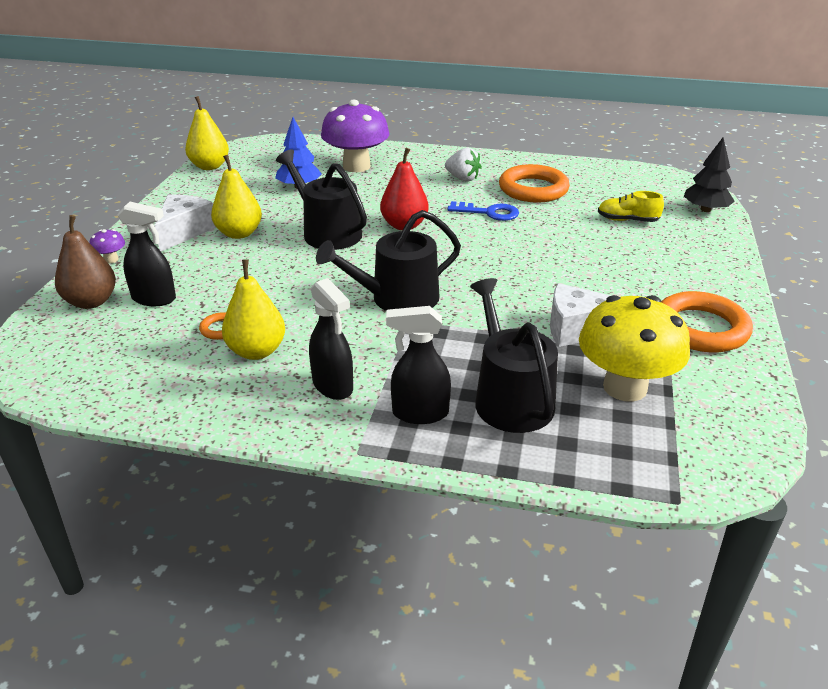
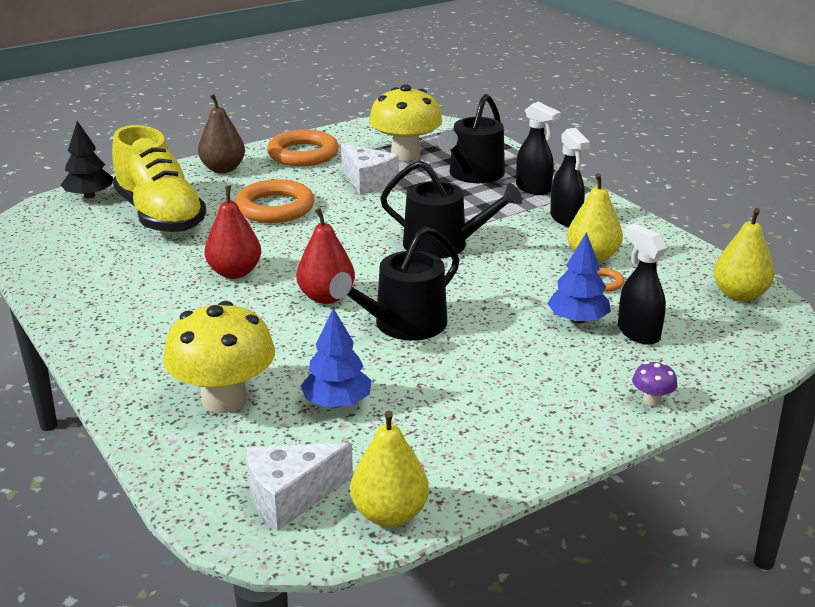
camera: 135 degrees left, 5 degrees down
(91, 302) = (700, 357): brown pear -> brown pear (223, 169)
(184, 231) = (542, 400): white cheese -> white cheese (290, 496)
(211, 288) = (578, 320): none -> blue tree
(239, 233) = (487, 367): yellow pear -> yellow pear (739, 295)
(327, 232) = (403, 325): black watering can -> black watering can turned 45 degrees clockwise
(333, 386) = (565, 219): black spray bottle -> black spray bottle turned 150 degrees clockwise
(356, 166) = (224, 399): purple mushroom -> yellow mushroom
(463, 178) = (167, 319): white strawberry -> none
(489, 213) = (235, 272): blue key -> red pear
(533, 189) = (144, 274): orange ring -> orange ring (275, 208)
(627, 220) = (160, 216): yellow shoe -> yellow shoe, size x2.29

